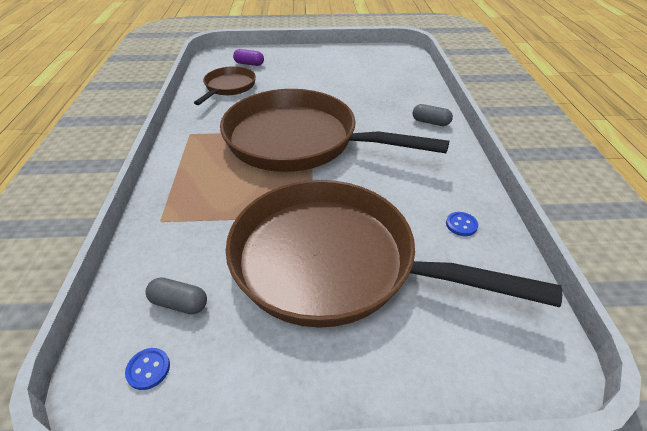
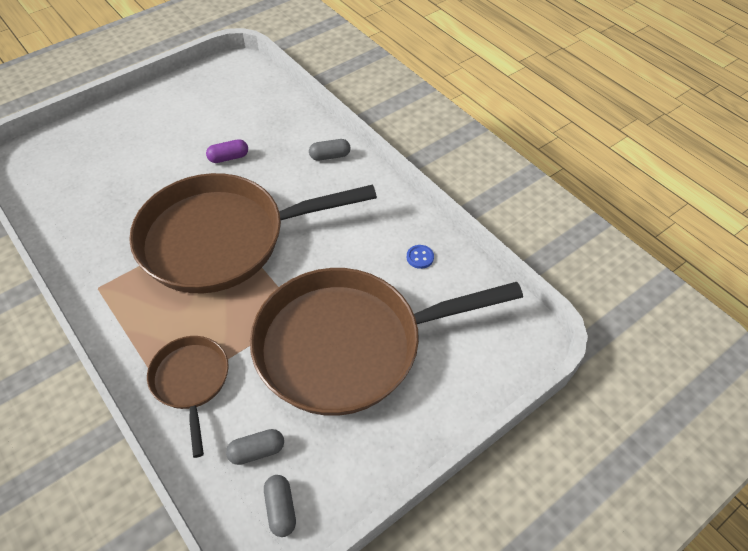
camera: 35 degrees left, 10 degrees up
(148, 369) = (281, 509): blue button -> grey capsule
(228, 87) = (81, 204): brown pan -> brown pan (191, 382)
(249, 64) = (73, 158): purple capsule -> purple capsule (228, 158)

